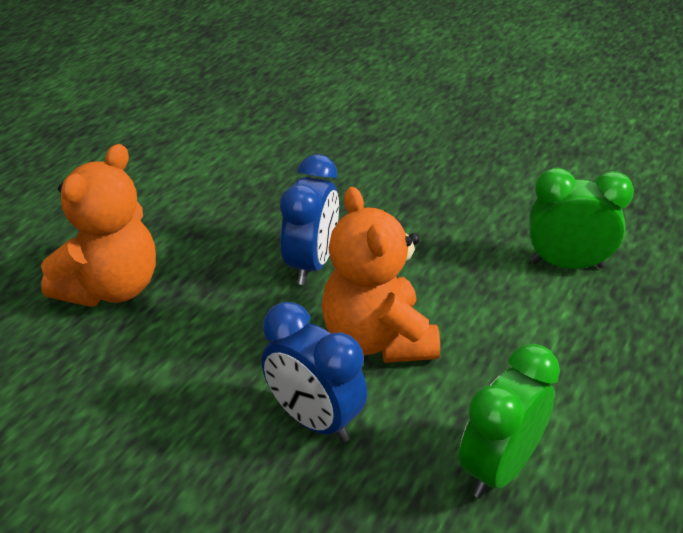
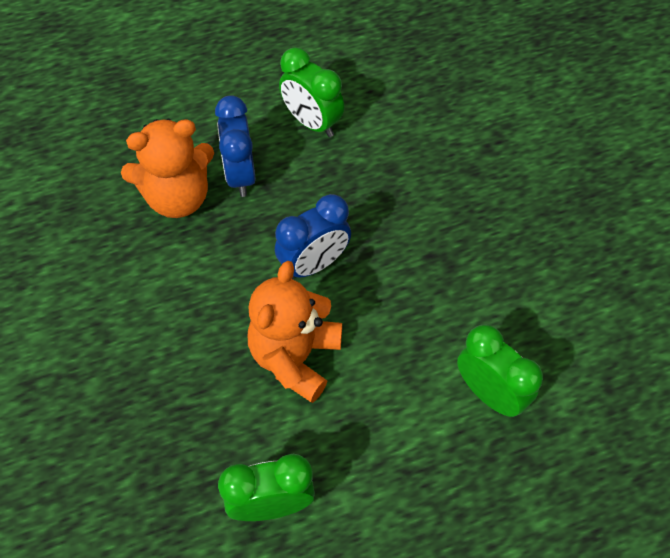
camera: 40 degrees right, 20 degrees up
(191, 172) = (312, 122): none -> green clock
(314, 419) = (202, 386): blue clock -> blue clock (240, 175)

